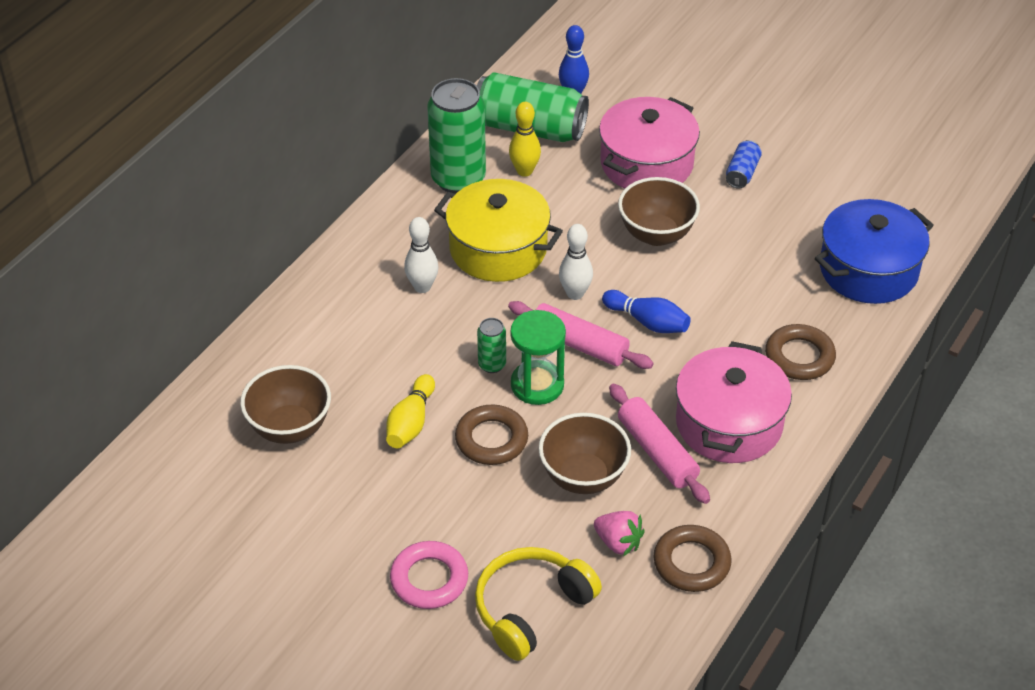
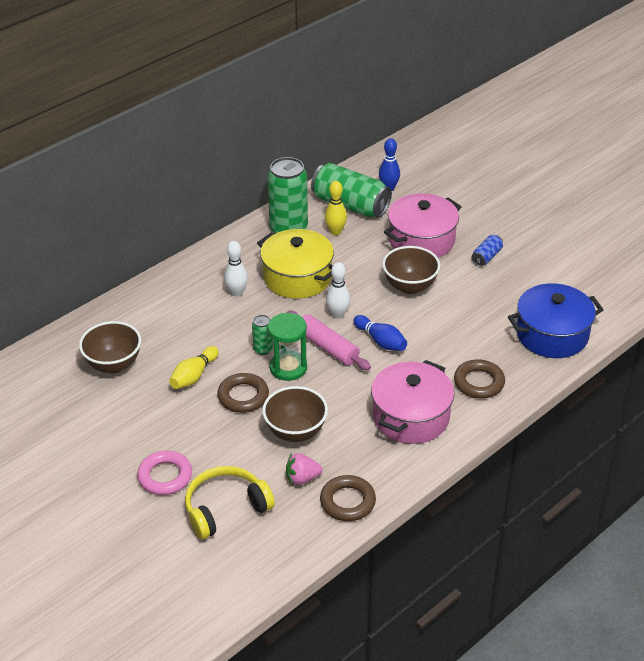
camera: 15 degrees right, 5 degrees down
(618, 542) = (302, 478): pink strawberry -> pink strawberry turned 120 degrees clockwise
(657, 452) = (353, 425): pink rolling pin -> none

